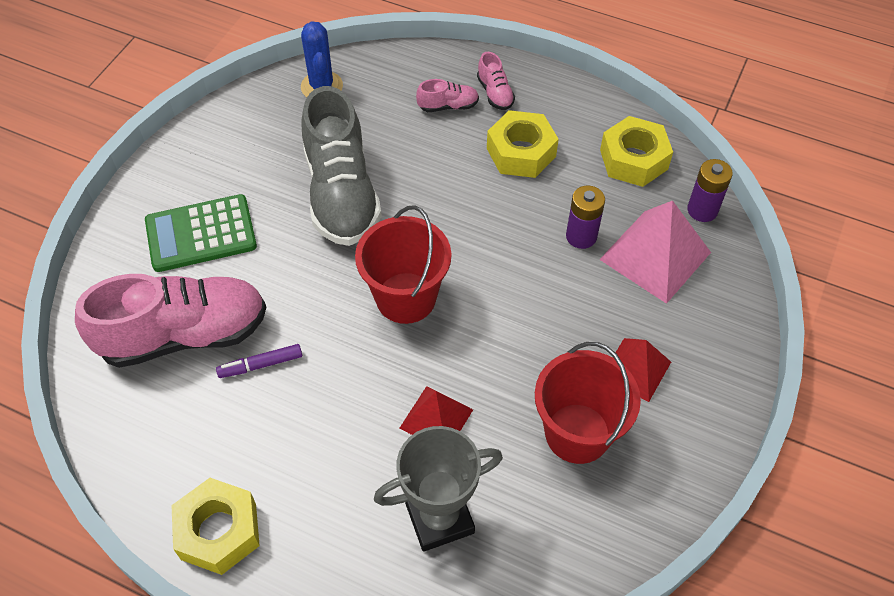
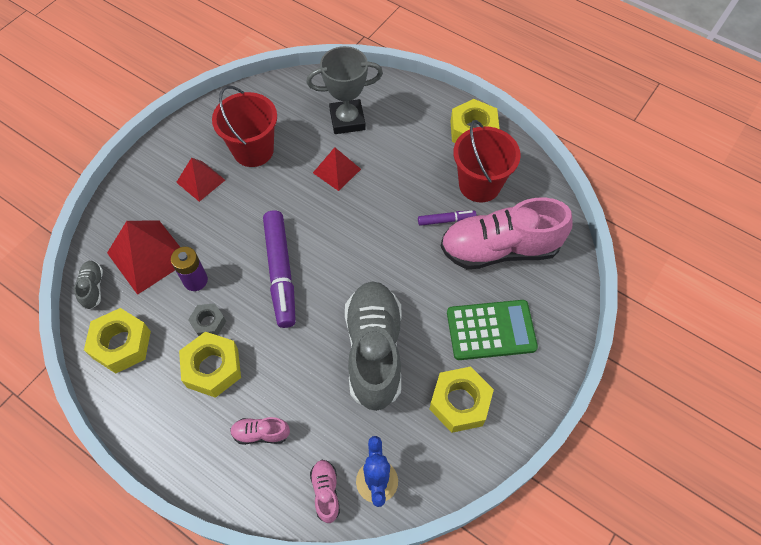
camera: 170 degrees left, 5 degrees up
(239, 159) = (460, 403): none -> yellow nut
(406, 298) = (339, 252): red bucket -> red bucket (479, 185)
(476, 261) = (281, 272): none -> purple marker
(495, 93) = (212, 442): pink shoe -> pink shoe (326, 492)
(544, 194) = (208, 323): none -> grey nut
(655, 256) = (148, 256): pink pyramid -> red pyramid
(702, 210) = (93, 288): purple battery -> grey shoe

